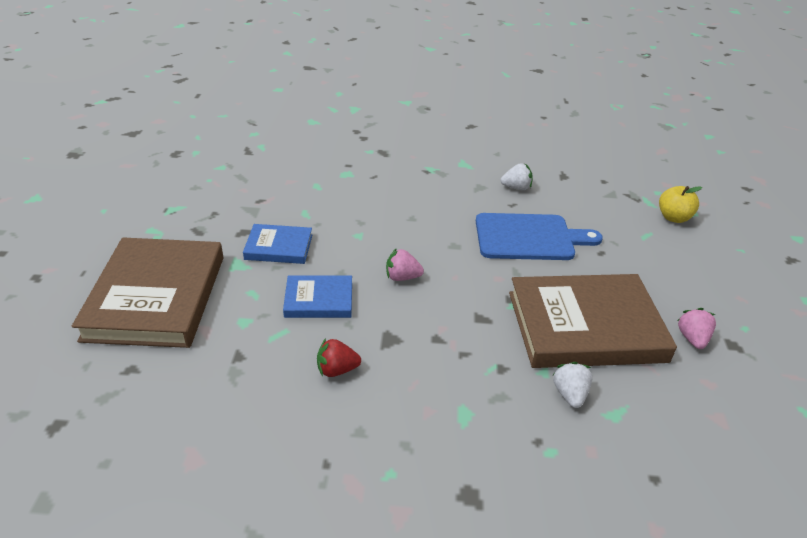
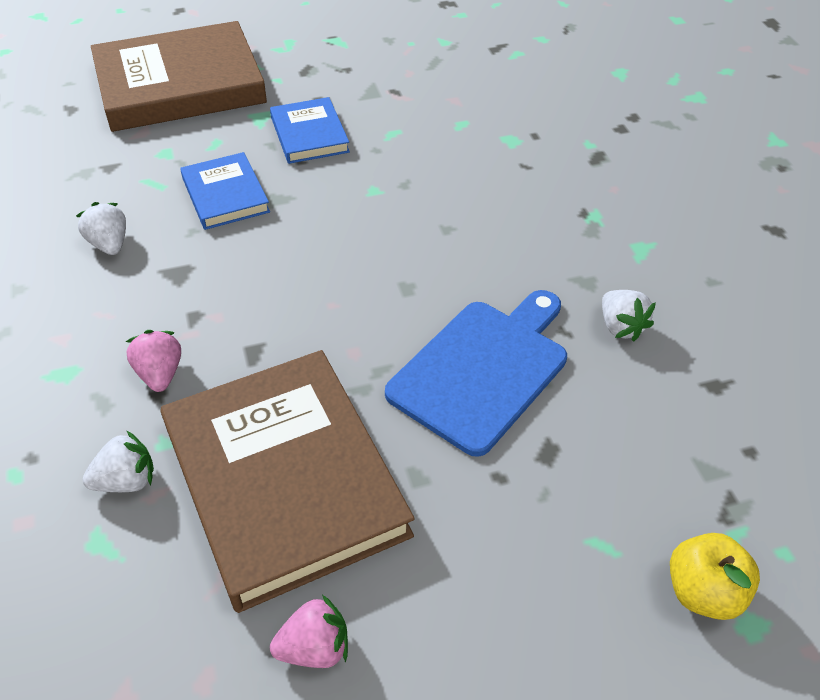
camera: 70 degrees right, 10 degrees up
(337, 370) = (109, 244): red strawberry -> white strawberry
(402, 277) = (304, 253): pink strawberry -> pink strawberry (160, 374)
(529, 237) = (482, 370): blue cutting board -> blue cutting board turned 120 degrees counterclockwise

